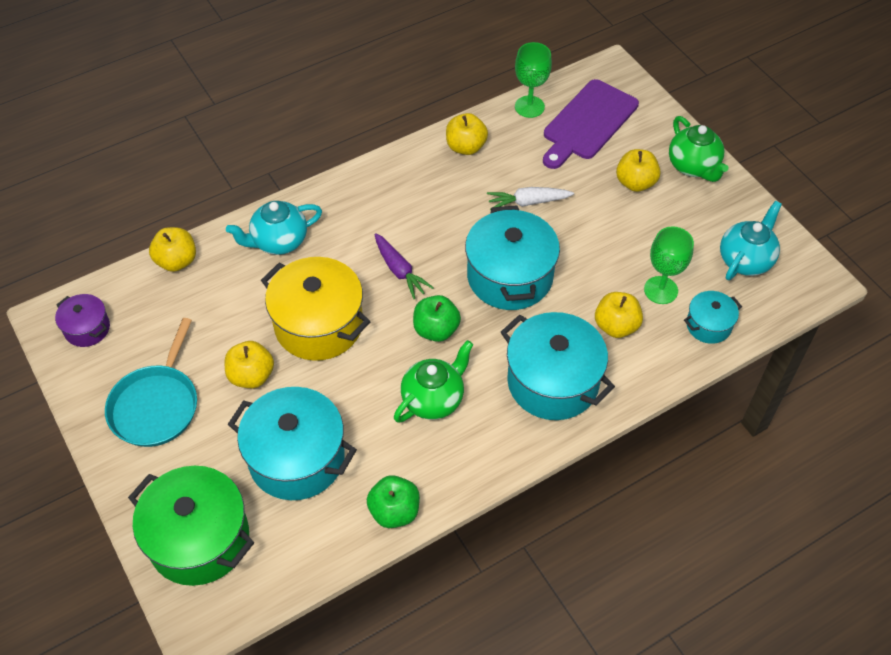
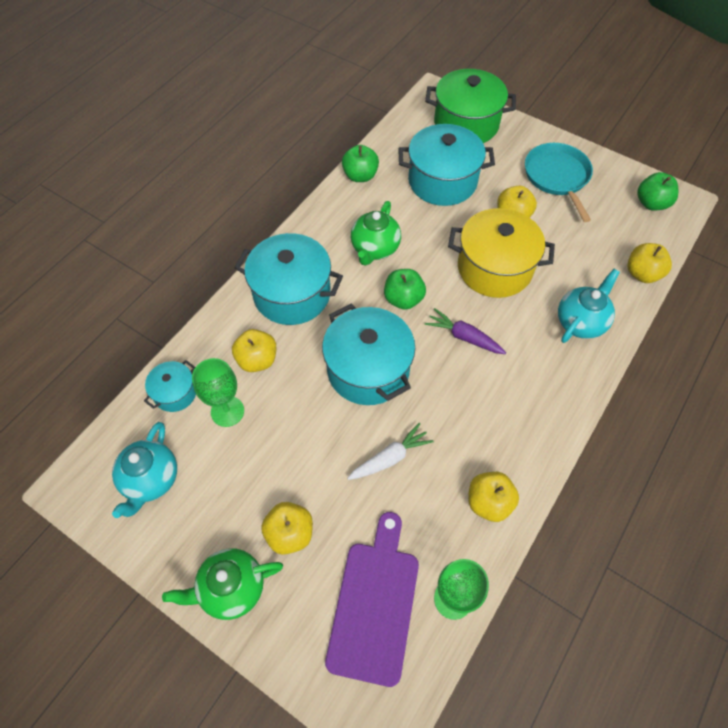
camera: 155 degrees right, 5 degrees up
(87, 328) = (651, 203): purple pot -> green apple
(693, 166) = (231, 588): green teapot -> green teapot turned 60 degrees counterclockwise

